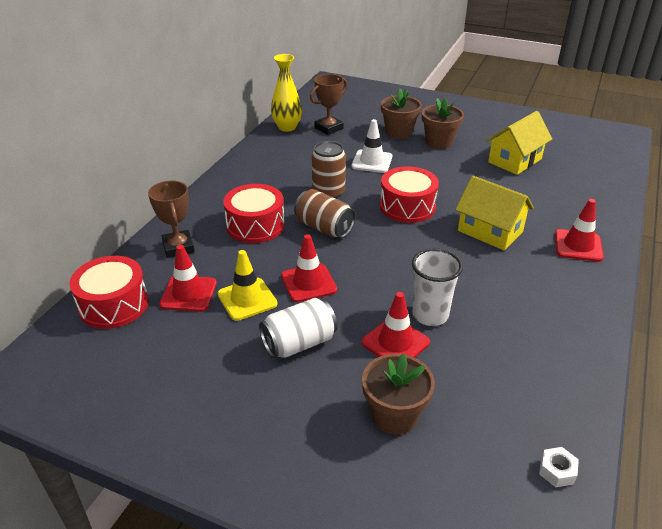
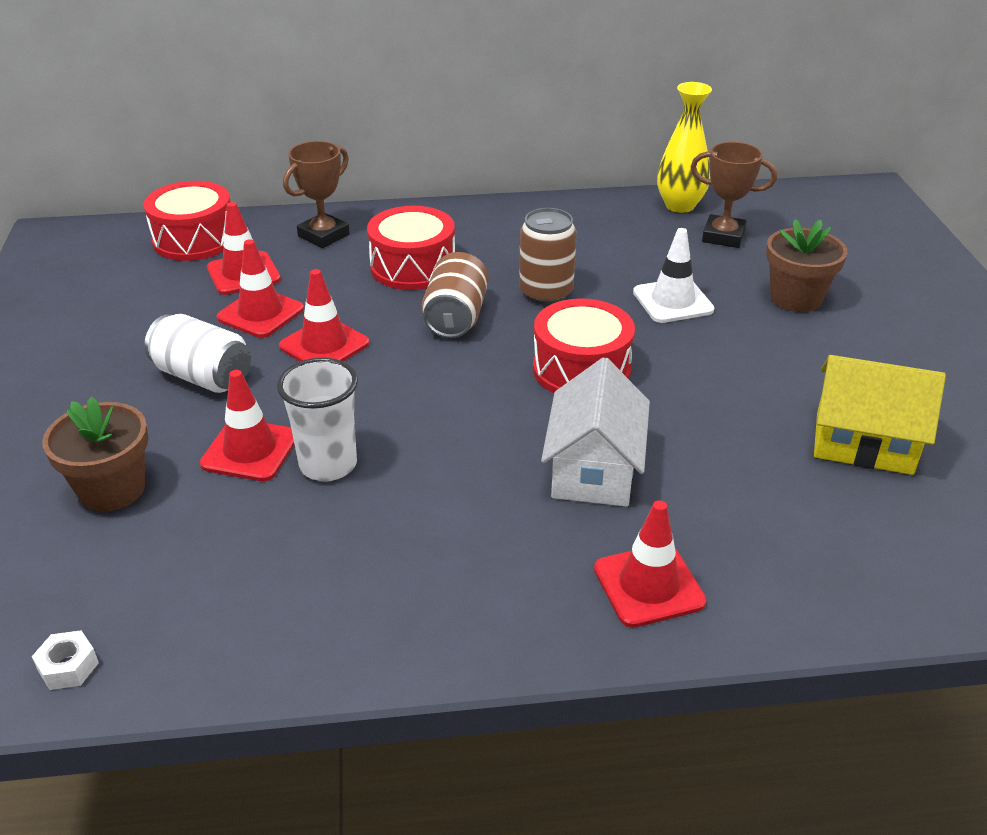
camera: 60 degrees right, 0 degrees up
(247, 299) = (260, 313): yellow traffic cone -> red traffic cone
(439, 142) = (818, 345): brown flower pot -> none
(490, 231) = (593, 469): yellow house -> white house

